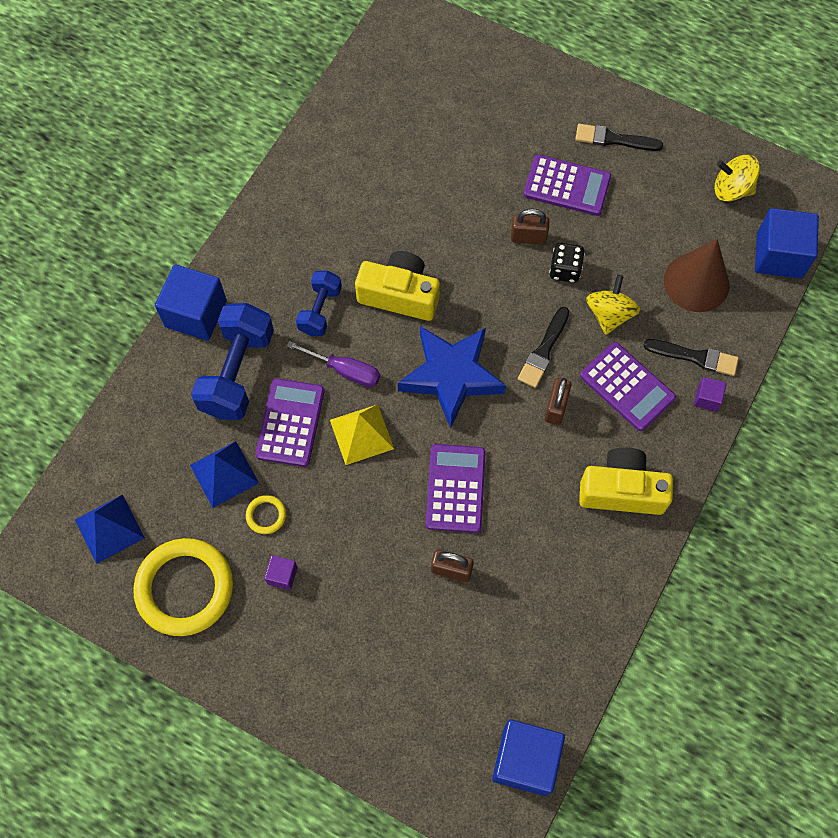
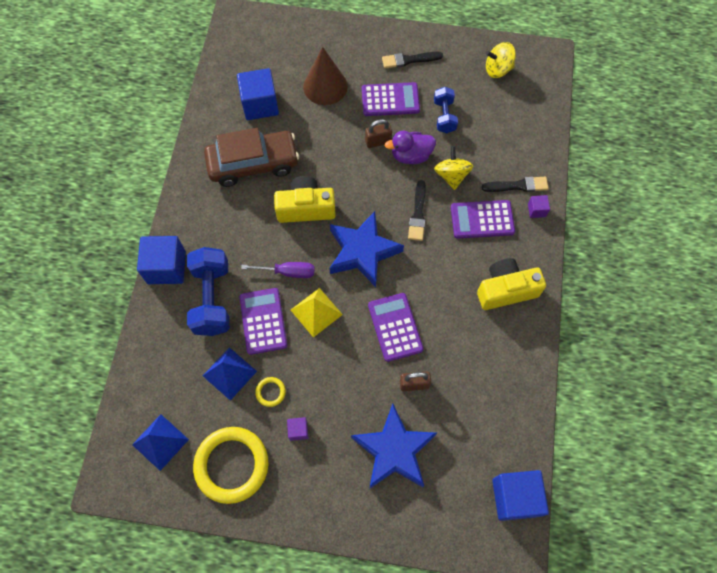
camera: 20 degrees left, 0 degrees up
(320, 310) = (254, 236): blue dumbbell -> blue dumbbell (444, 116)
(354, 215) = (253, 164): none -> brown car
(393, 644) = (394, 450): none -> blue star
(556, 407) = (441, 249): brown padlock -> none
(565, 270) = (411, 156): black dice -> purple duck
(627, 387) = (482, 220): purple calculator -> purple calculator turned 150 degrees clockwise
(696, 282) = (499, 136): brown cone -> brown cone (325, 86)
(779, 255) = (544, 102): blue cube -> blue cube (260, 104)

